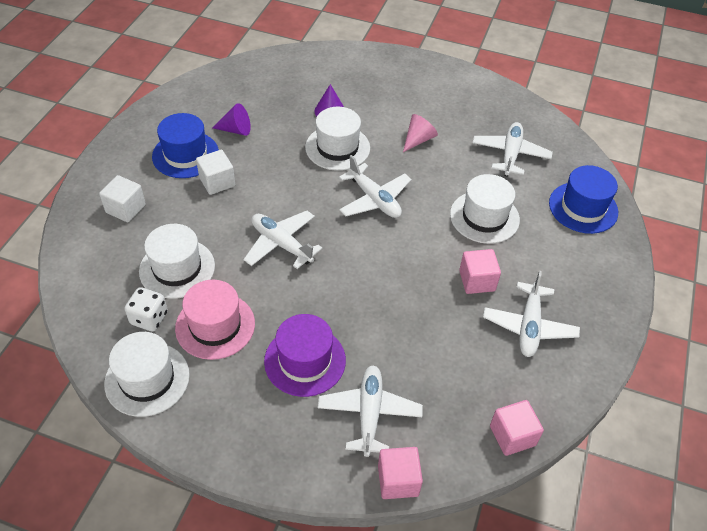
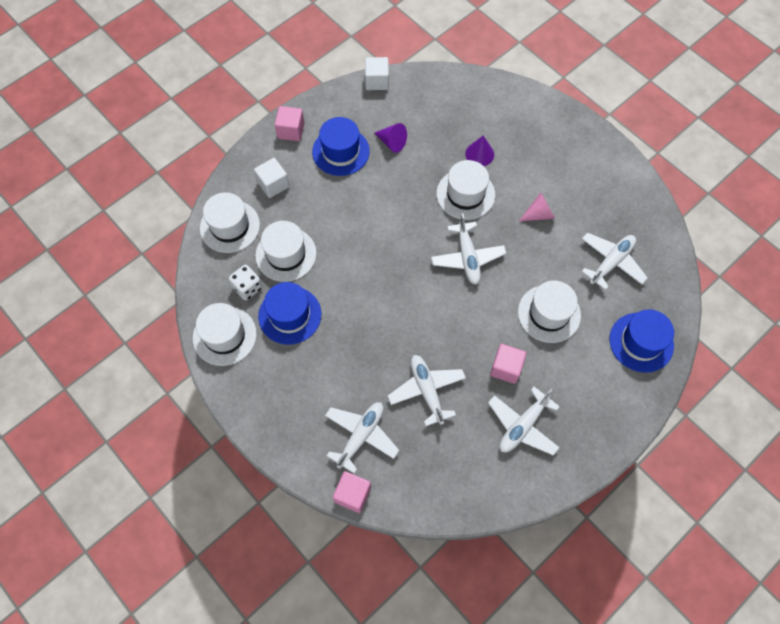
camera: 30 degrees right, 15 degrees up
(95, 266) = (230, 226): none -> white hat
(215, 325) = (290, 315): pink hat -> blue hat
(217, 182) = (352, 188): white cube -> white cube (377, 81)
(281, 244) = (372, 267): white plane -> white plane (427, 391)
(305, 360) = (338, 373): purple hat -> none
(512, 435) = (453, 504): pink cube -> pink cube (291, 131)

